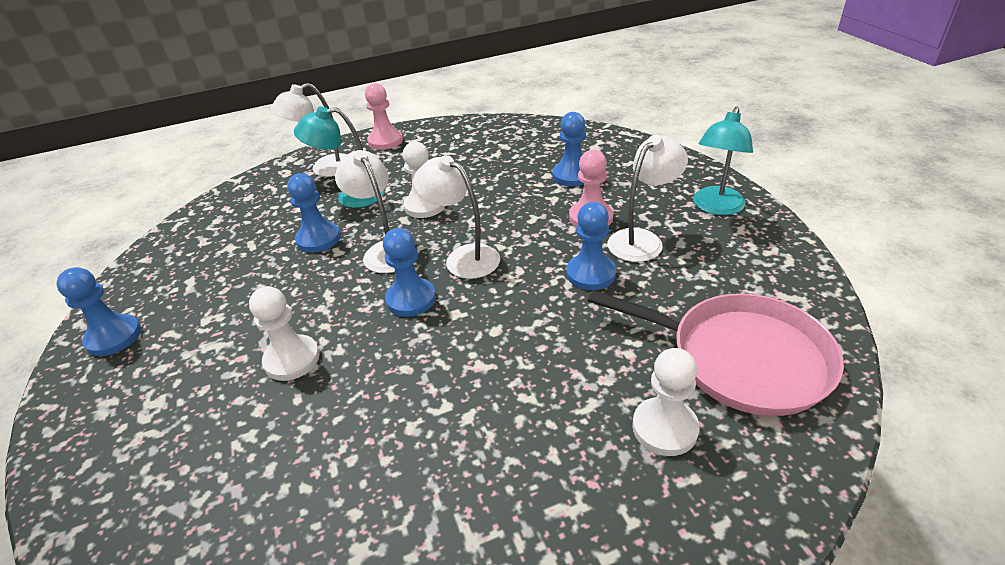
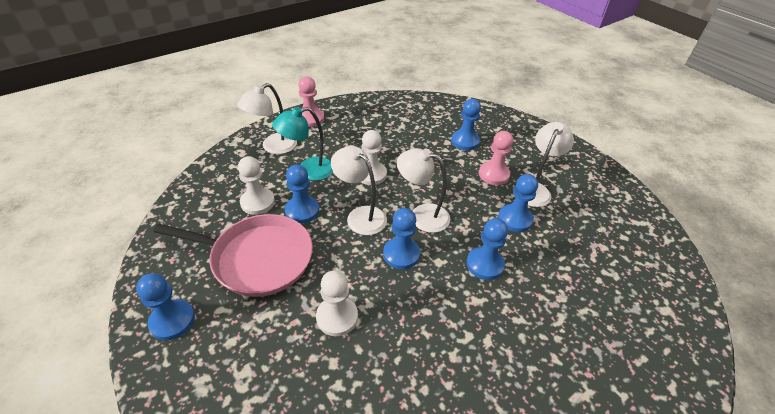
camera: 20 degrees left, 5 degrees up
(516, 324) = (485, 264): none -> blue pawn
(664, 428) = (612, 327): white pawn -> white pawn (257, 202)
(716, 207) = (568, 160): turquoise lamp -> none
(740, 358) = (632, 270): pink pan -> pink pan (257, 258)

